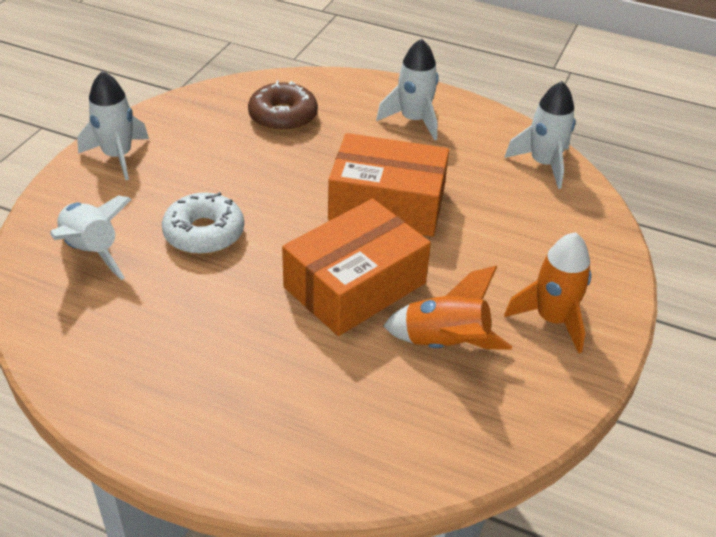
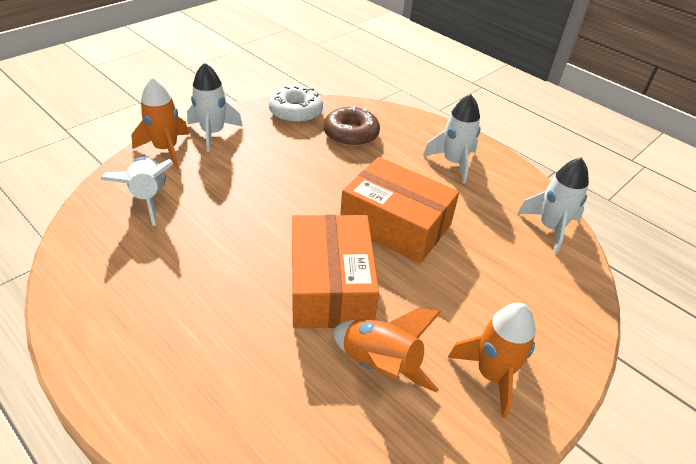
camera: 20 degrees right, 0 degrees up
(72, 190) = (166, 149): none -> orange rocket
(204, 233) = (238, 207): white donut -> white donut (296, 112)
(355, 285) = (330, 286): orange box -> orange box turned 75 degrees counterclockwise

